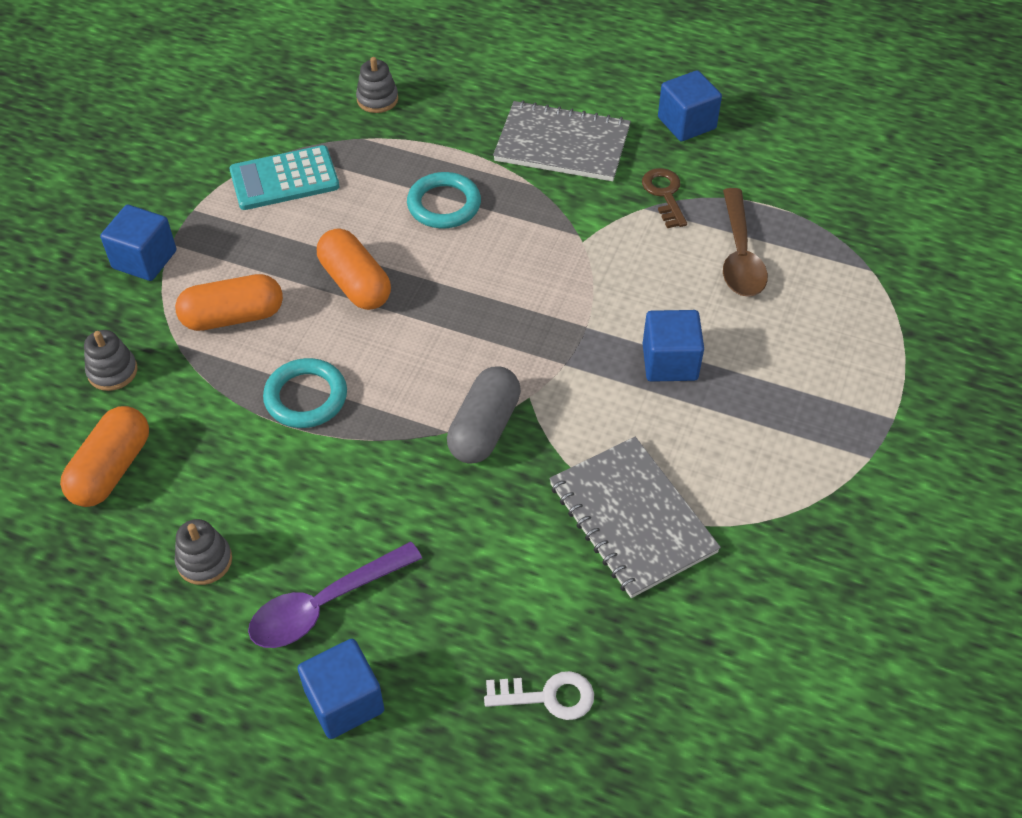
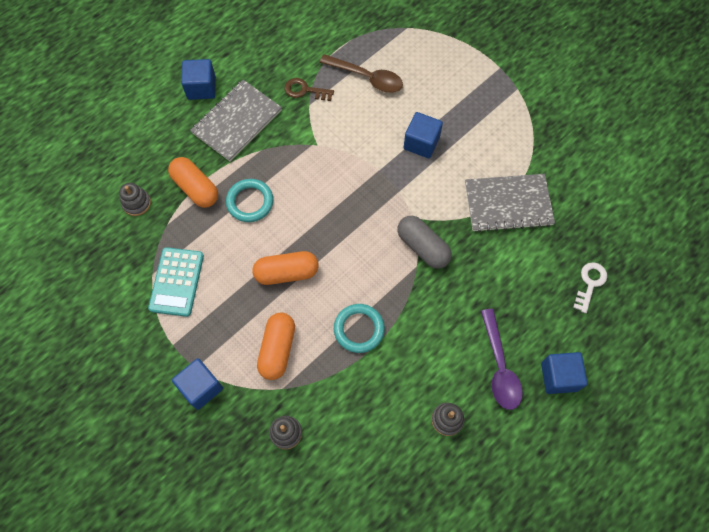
camera: 65 degrees left, 15 degrees up
(112, 469) = (361, 453): orange capsule -> orange capsule (196, 188)
(686, 123) = (257, 54): blue cube -> blue cube (201, 88)

